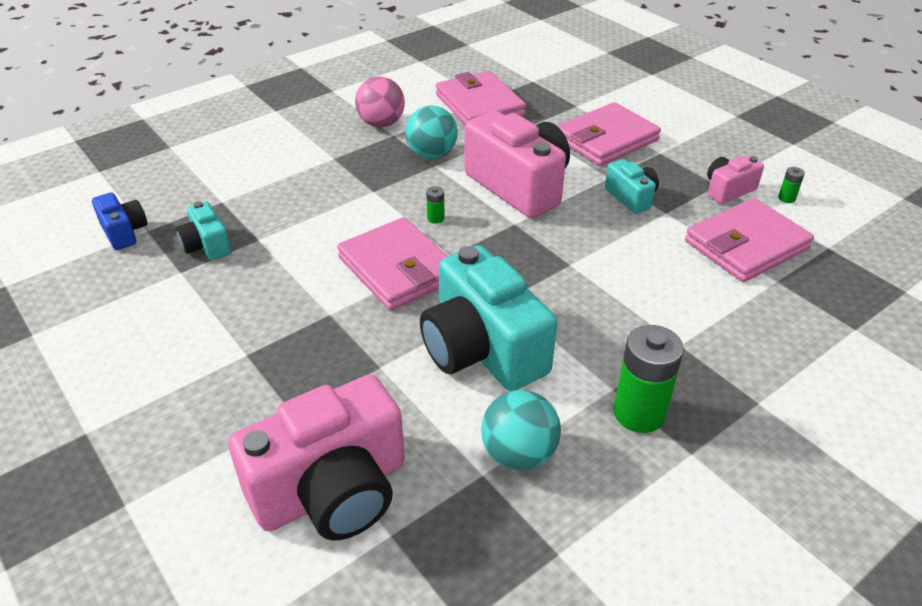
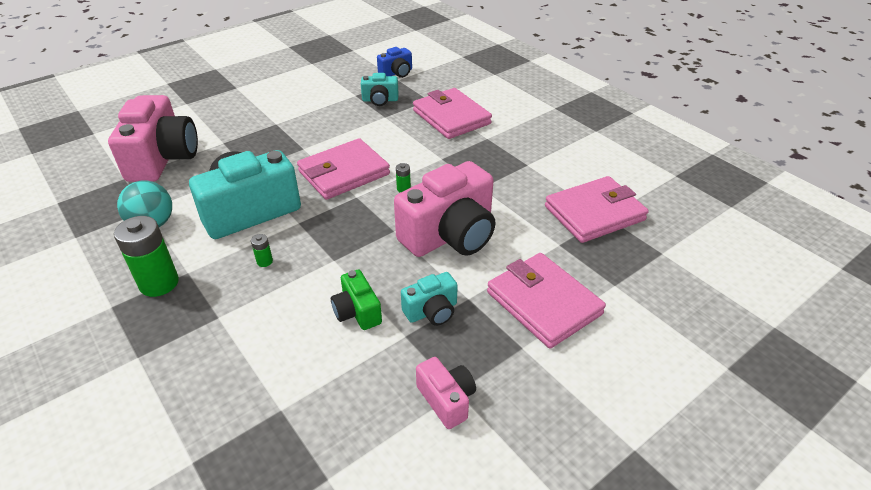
camera: 90 degrees right, 0 degrees up
(207, 245) = (380, 100): turquoise camera -> turquoise camera turned 150 degrees counterclockwise
(332, 490) = (163, 158): pink camera -> pink camera turned 150 degrees counterclockwise
(381, 124) = (544, 157): pink ball -> none
(432, 155) = (497, 185): turquoise ball -> none
(644, 242) = (357, 312): none -> green camera
(746, 245) = (342, 395): pink wallet -> pink wallet (451, 117)
(786, 198) = (429, 460): green battery -> green battery (264, 261)

